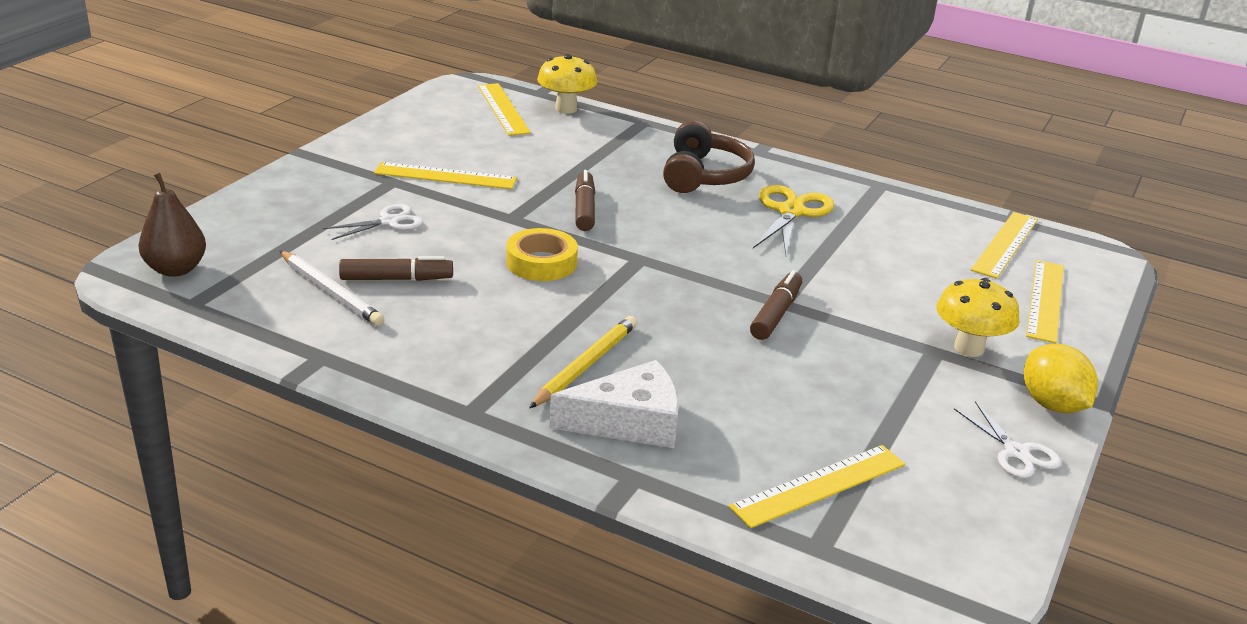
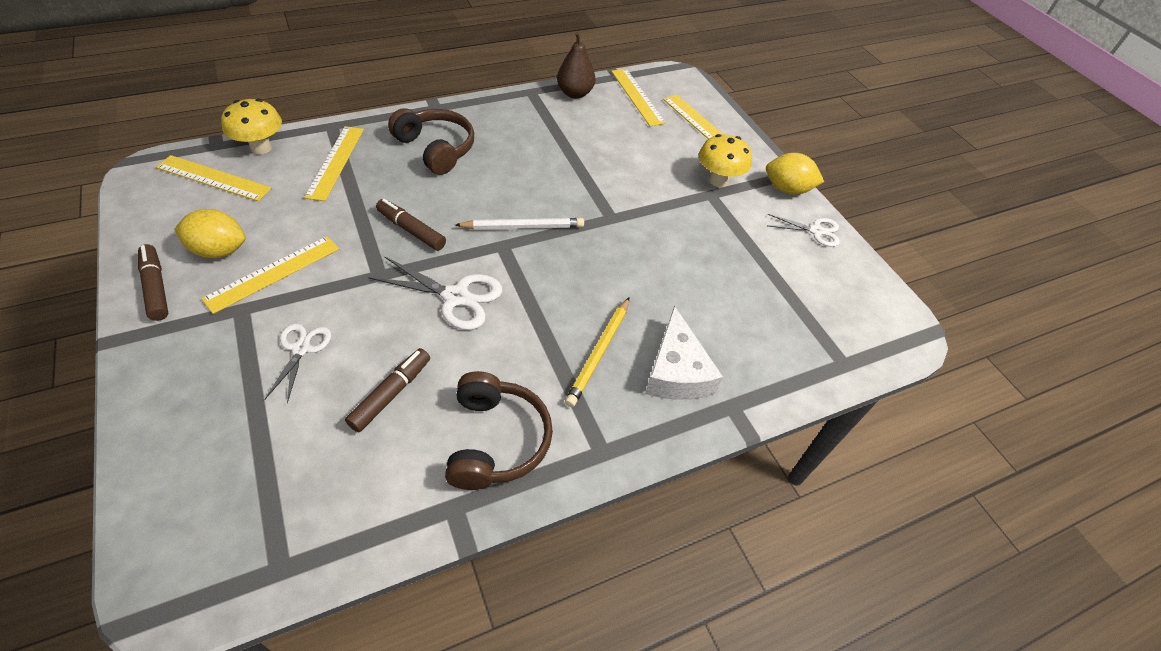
camera: 55 degrees left, 20 degrees up
(176, 269) = (205, 551): brown pear -> brown pear (575, 93)
(331, 292) = (366, 448): white pencil -> white pencil (523, 227)
(412, 349) = (496, 440): none -> brown headphones
(436, 146) = (219, 250): none -> yellow lemon
(541, 263) = (456, 297): yellow tape -> white scissors
(586, 365) = (599, 353): yellow pencil -> yellow pencil turned 135 degrees counterclockwise
(629, 422) = (676, 371): white cheese -> white cheese turned 150 degrees clockwise
(776, 314) = (621, 228): brown marker -> brown marker (156, 287)
(791, 212) = (520, 145): yellow scissors -> none
(819, 485) = (794, 326): yellow ruler -> yellow ruler (335, 162)

